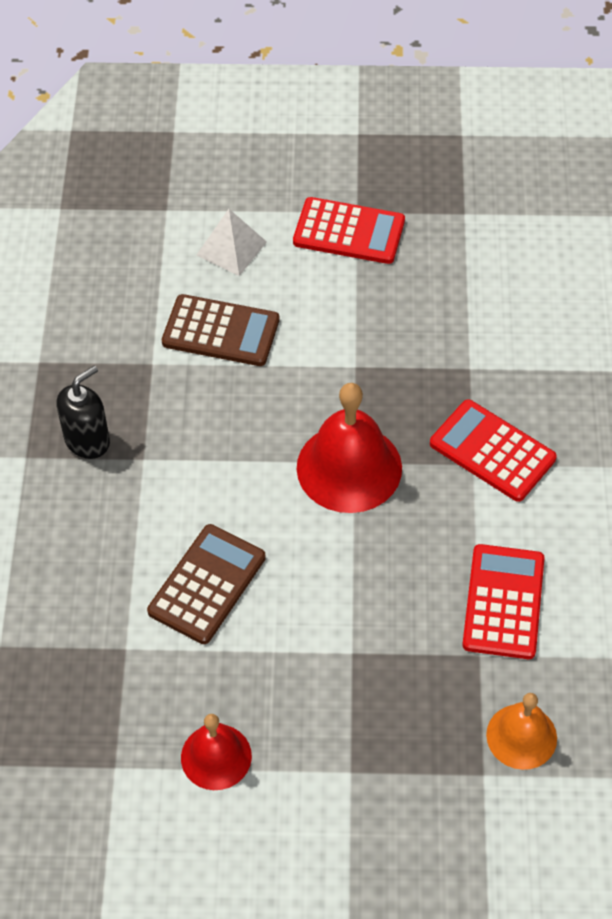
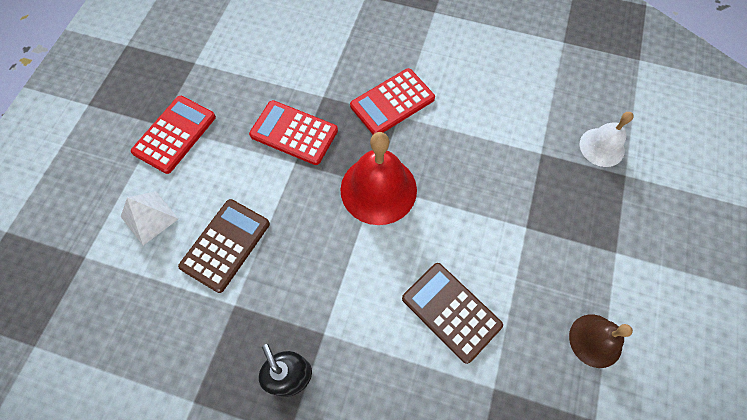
camera: 75 degrees left, 10 degrees up
(216, 756) = (595, 340): red bell -> brown bell
(503, 602) = (506, 129): red calculator -> red calculator (294, 133)
(521, 736) = (602, 147): orange bell -> white bell

